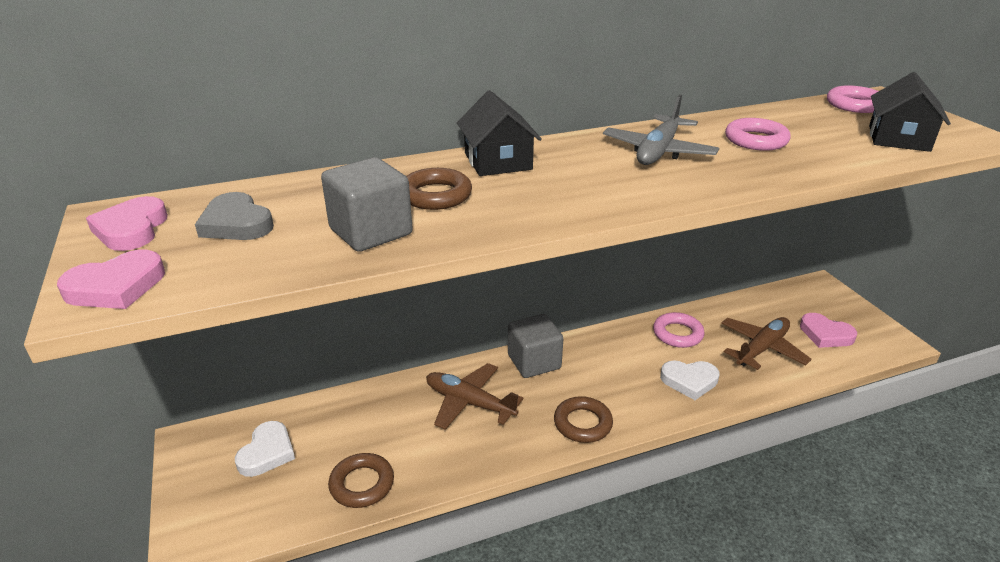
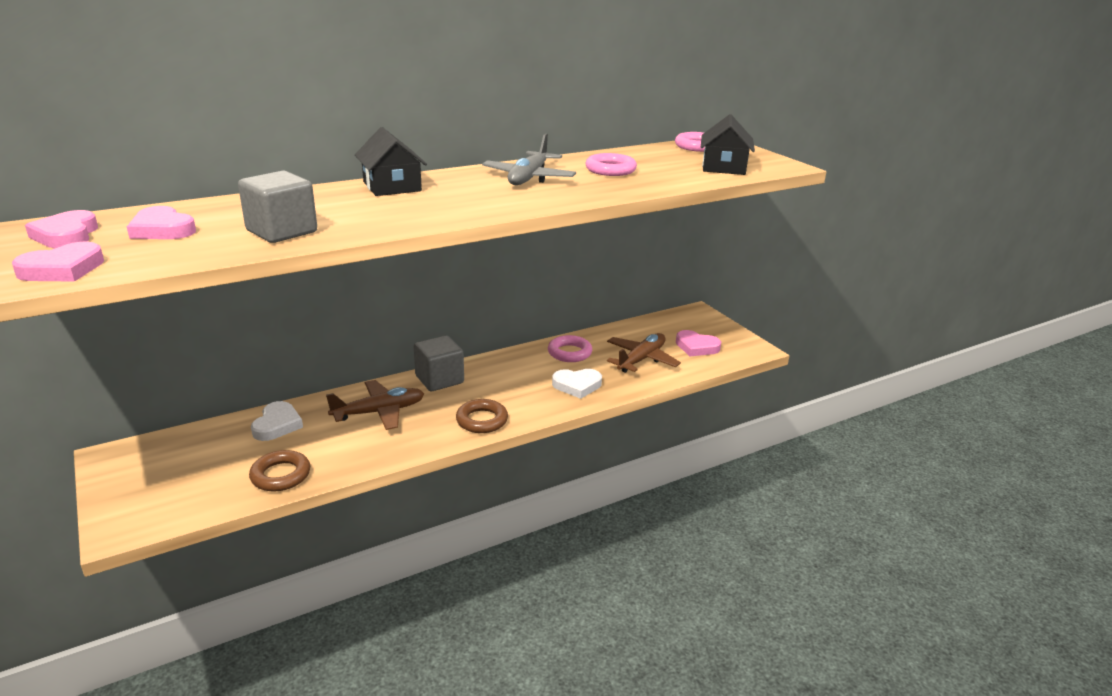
camera: 10 degrees left, 5 degrees down
(236, 224) = (162, 229): grey heart -> pink heart
(267, 452) = (188, 459): white heart -> white heart (277, 425)
(436, 195) = (337, 208): brown ring -> none
(469, 403) = (379, 412): brown plane -> brown plane turned 135 degrees clockwise

